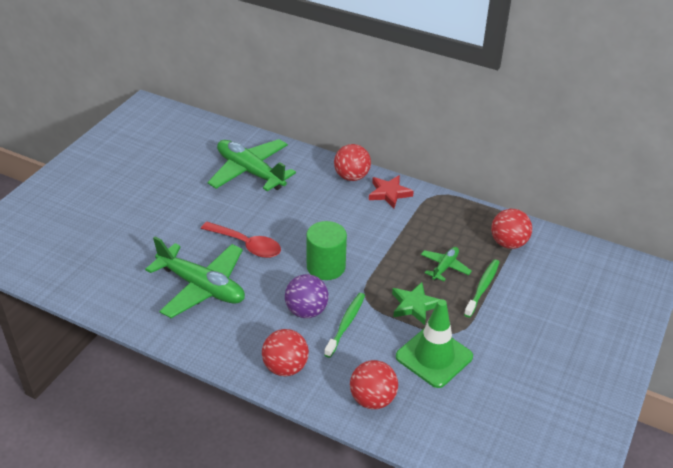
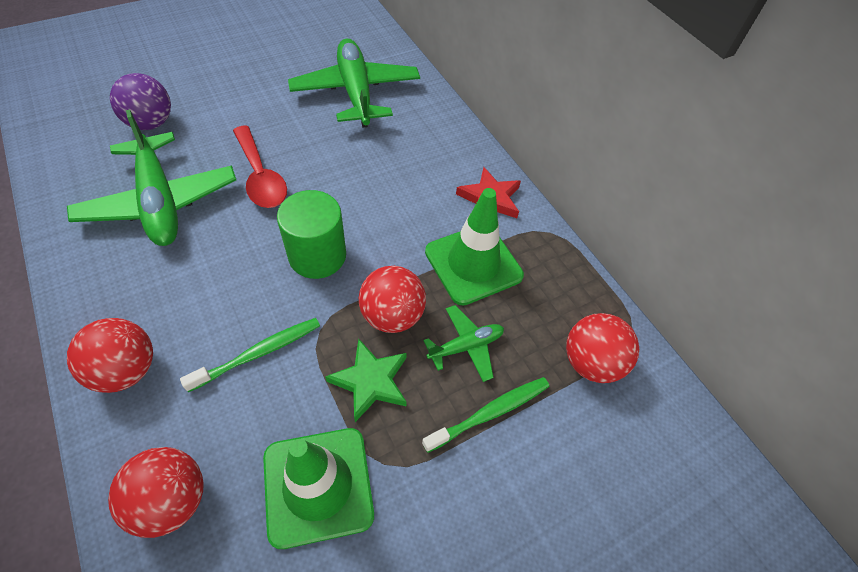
camera: 30 degrees right, 15 degrees up
(306, 311) = (233, 303): purple ball -> purple ball (151, 123)
(351, 177) = (464, 154): red ball -> red ball (392, 315)
(412, 229) = (473, 264): none -> green traffic cone

